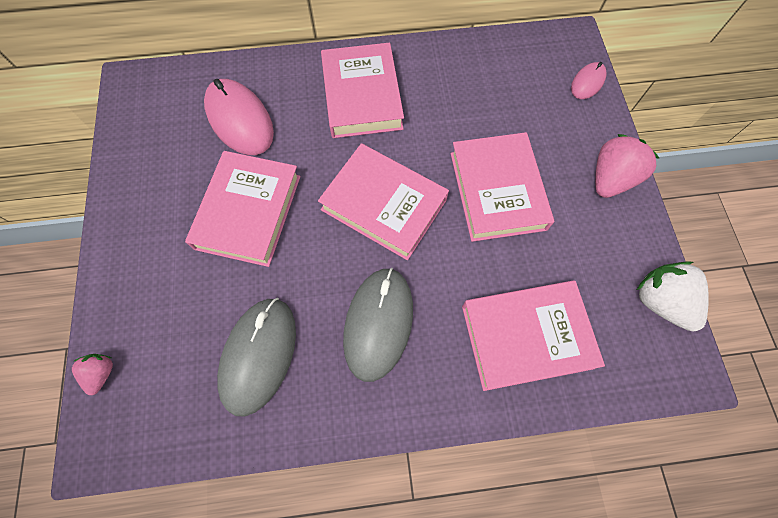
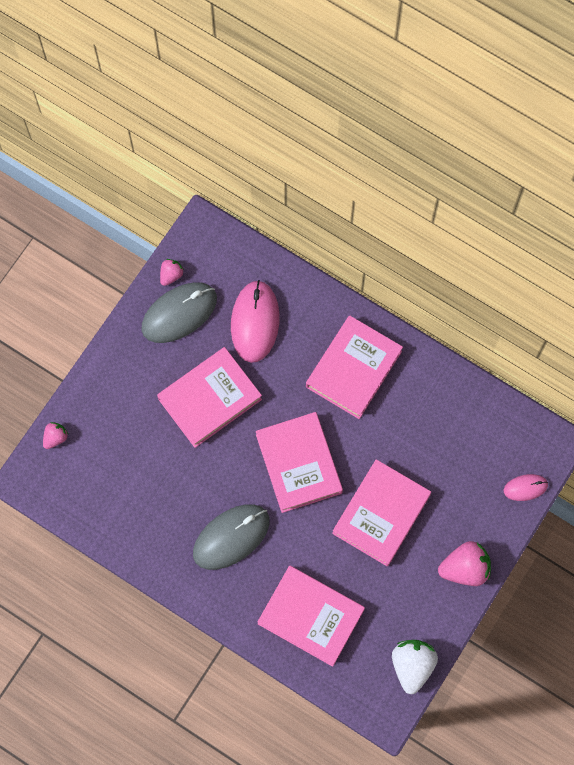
camera: 40 degrees right, 5 degrees up
(125, 135) = (171, 275): none -> pink strawberry
(259, 355) = (148, 499): grey mouse -> grey mouse (179, 313)

